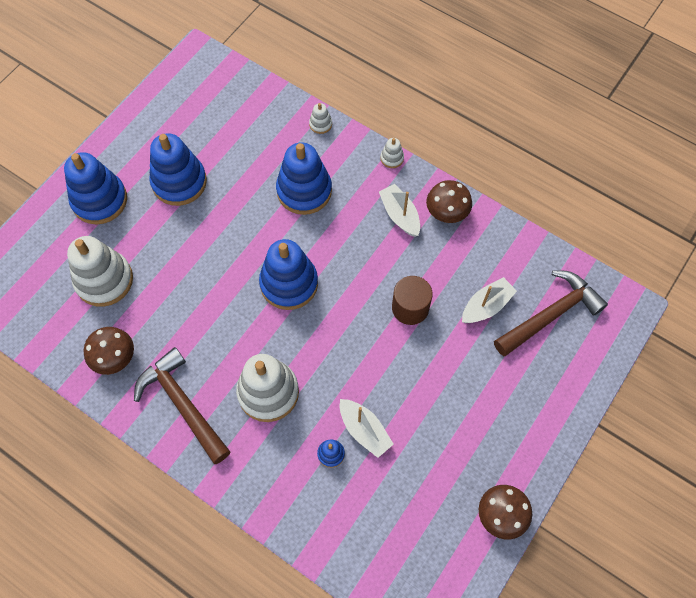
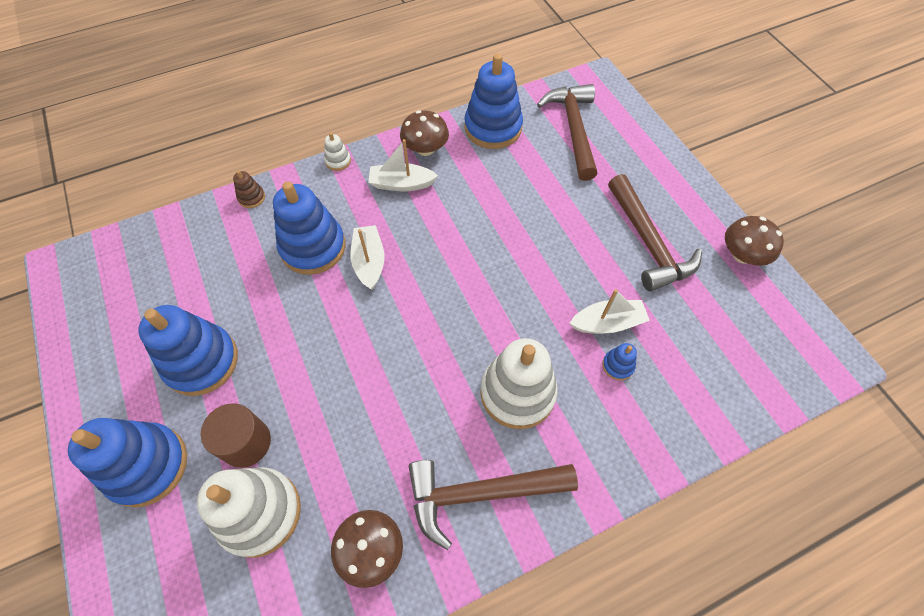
camera: 60 degrees left, 5 degrees down
(289, 283) = (406, 312): blue stacking toy -> blue stacking toy (493, 128)
(320, 124) = (251, 197): white stacking toy -> brown stacking toy
(410, 308) = (502, 223): brown cylinder -> brown cylinder (246, 443)
(464, 430) = (648, 242): none -> brown hammer
(486, 306) = (537, 167): white boat -> white boat (369, 262)

